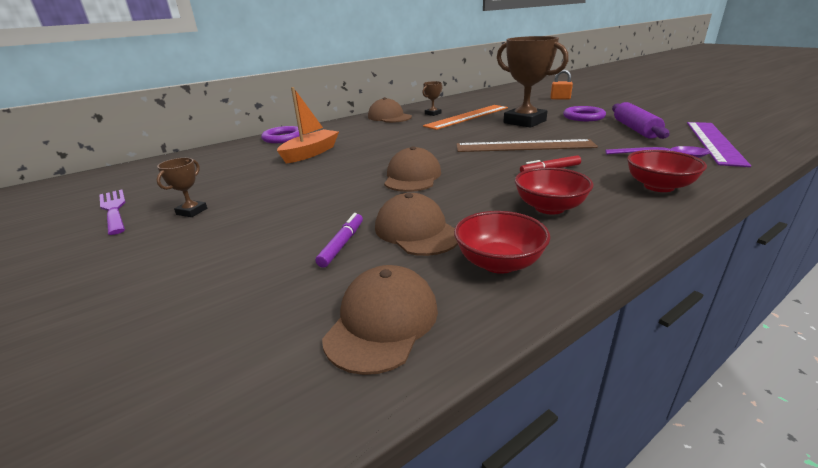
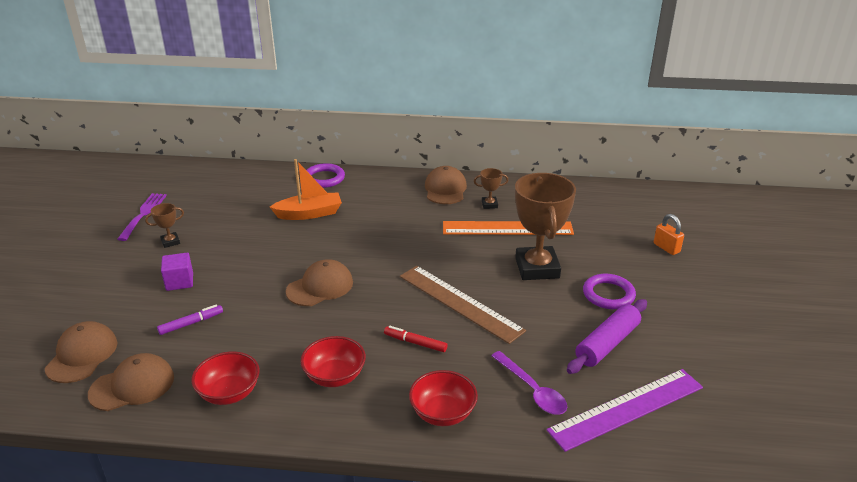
camera: 40 degrees right, 5 degrees up
(262, 228) = (179, 281): none -> purple cube
(416, 231) = (236, 340): brown cap -> brown cap (82, 355)

